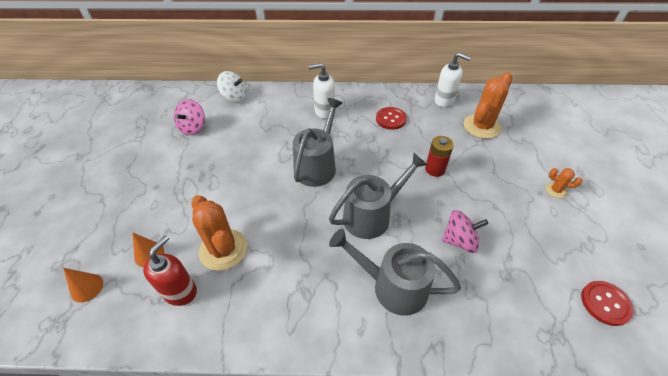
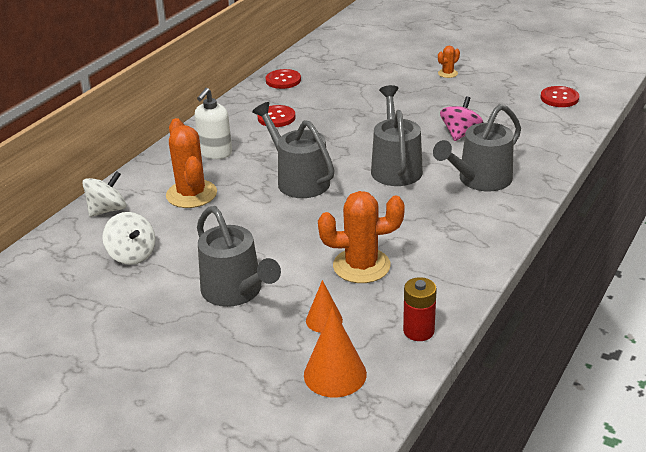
camera: 60 degrees left, 15 degrees down
(87, 288) = (335, 374): orange cone -> orange cone, size x1.59
(170, 191) = (236, 291): none -> grey watering can
(180, 291) = (393, 304): red soap dispenser -> none
(193, 127) = (132, 254): pink spinning top -> white spinning top
(435, 169) = (370, 117): red battery -> red battery (418, 331)
(444, 100) = (283, 80): white soap dispenser -> red button
(481, 126) = (341, 76): orange cactus -> orange cactus (191, 194)

